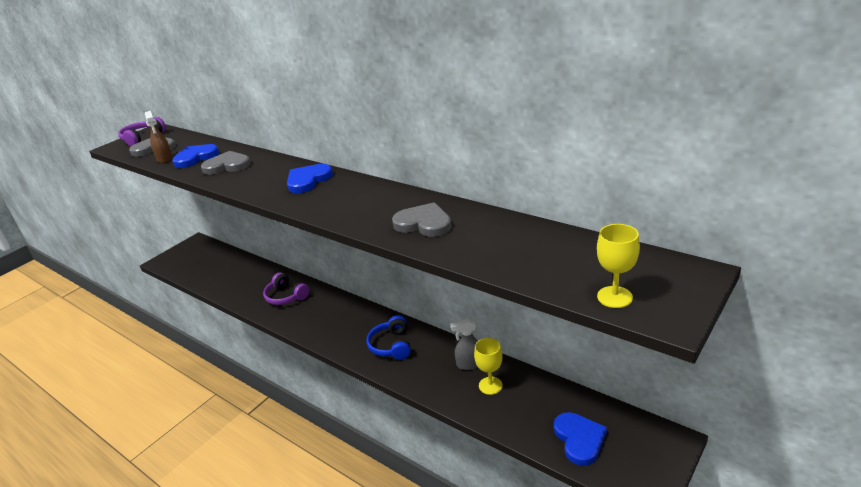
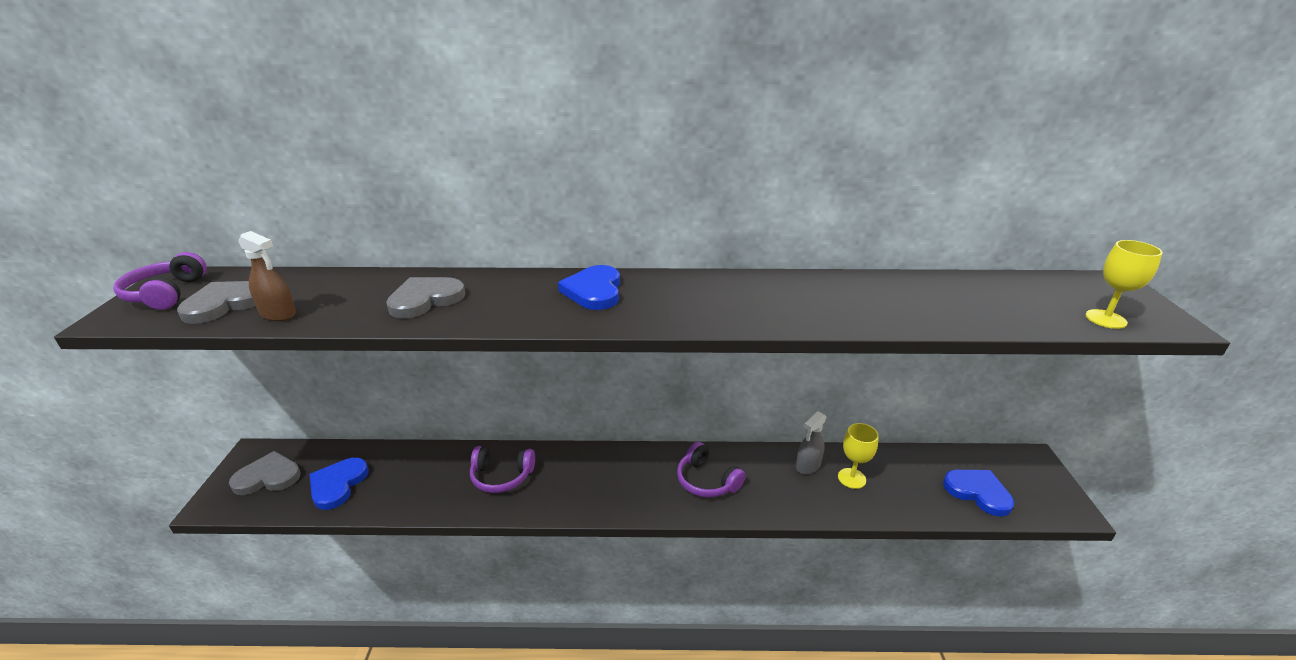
camera: 40 degrees left, 0 degrees up
(195, 158) = (342, 301): blue heart -> blue heart (338, 484)
(391, 345) = (707, 481): blue headphones -> purple headphones
(423, 223) = (826, 303): grey heart -> grey heart (268, 477)

